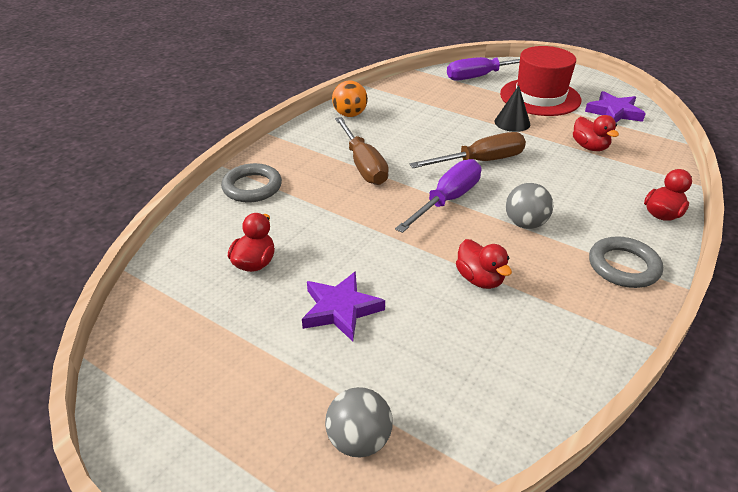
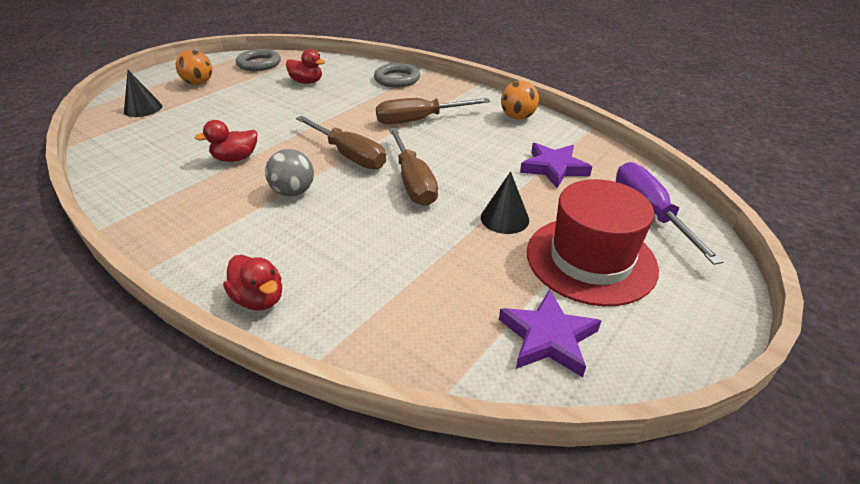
camera: 95 degrees right, 0 degrees up
(249, 396) = (199, 83): none -> orange ball
(340, 309) = (244, 106): purple star -> purple star (553, 168)
(359, 440) = (143, 109): grey ball -> black cone
(447, 200) = (349, 155): purple screwdriver -> brown screwdriver
(589, 147) = (433, 275): red duck -> none
(623, 266) = (197, 239): grey ring -> grey ring (259, 64)

